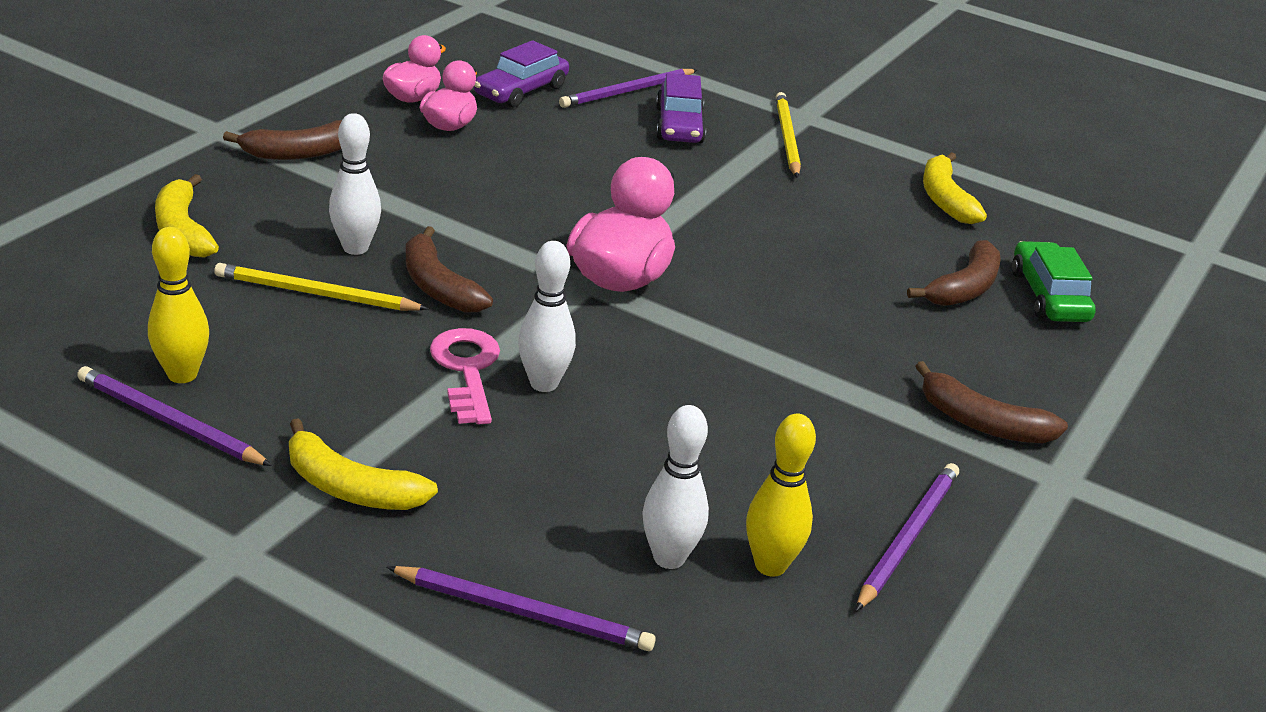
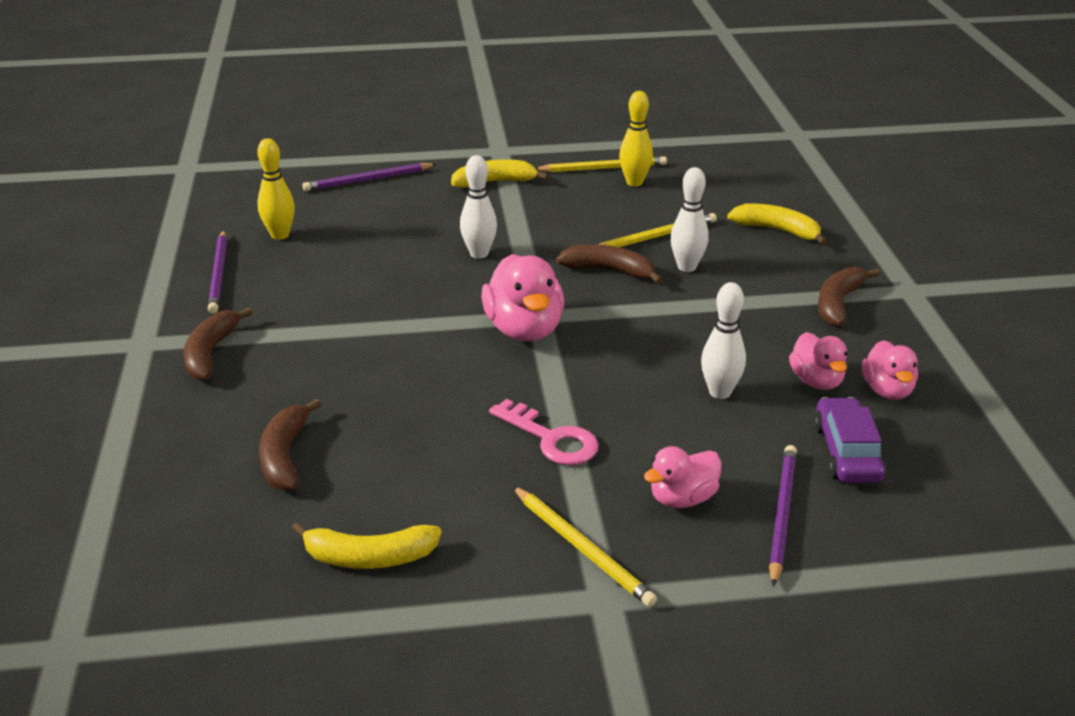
camera: 145 degrees right, 0 degrees up
(169, 422) = (603, 168): purple pencil -> yellow pencil
(467, 370) = (524, 241): pink key -> pink key (551, 439)
(669, 558) = (329, 218): white bowling pin -> white bowling pin (720, 392)
(679, 125) = (682, 498): purple car -> pink duck
(945, 199) = (369, 557): yellow banana -> yellow banana turned 135 degrees clockwise
(982, 423) = (210, 353): brown banana -> brown banana turned 75 degrees counterclockwise
(1048, 296) = (209, 488): green car -> none

